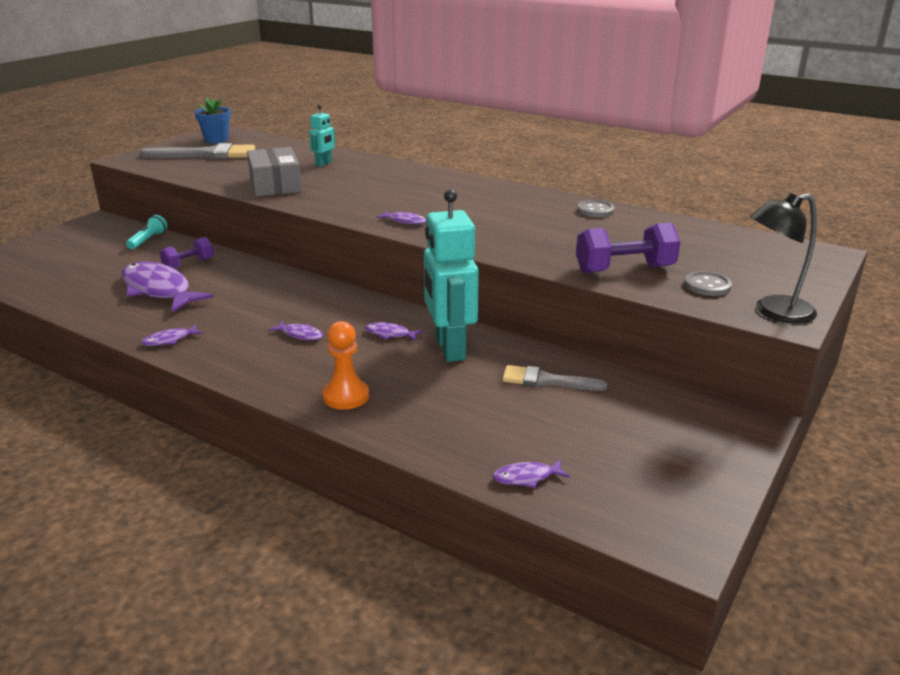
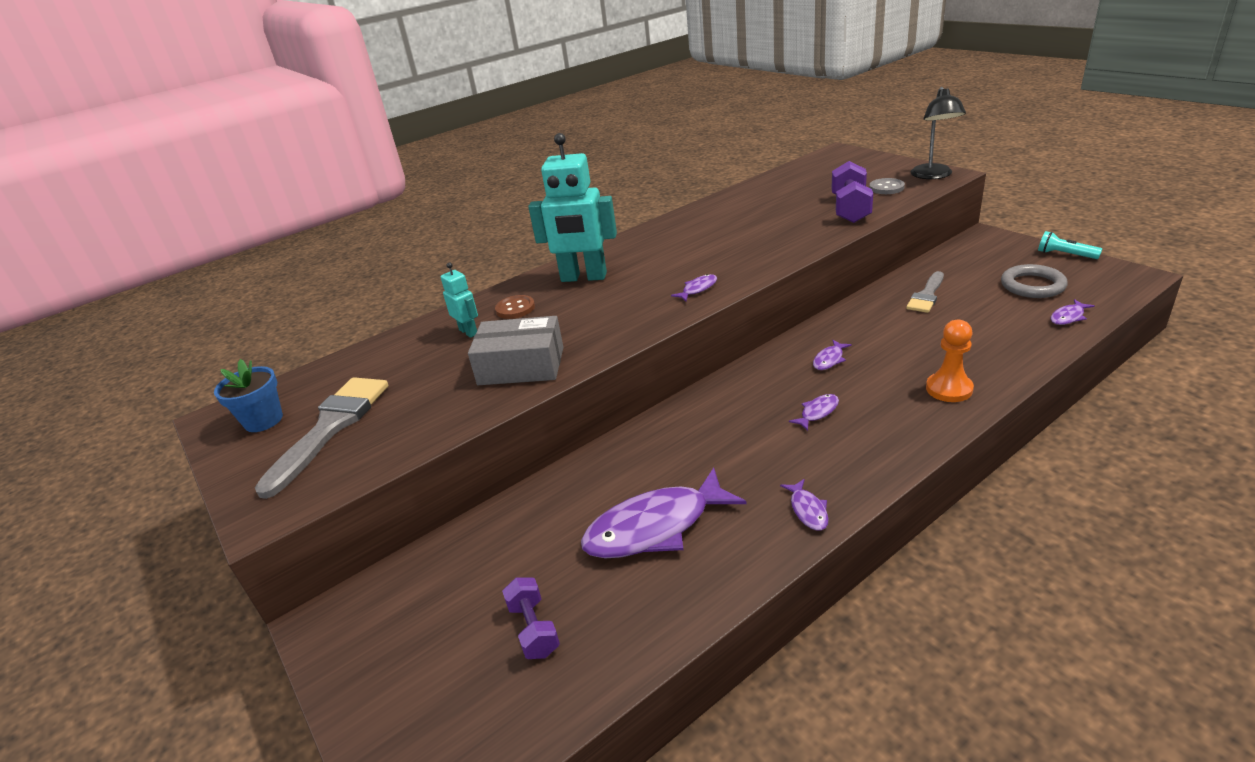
camera: 65 degrees left, 5 degrees up
(148, 240) = (464, 548): turquoise flashlight -> turquoise flashlight (1065, 254)
(188, 264) = (583, 502): purple dumbbell -> purple dumbbell (534, 629)
(361, 170) = (515, 308): none -> brown button
(449, 348) = (865, 332): turquoise robot -> turquoise robot (583, 277)
(527, 477) = (1068, 317): purple fish -> purple fish turned 45 degrees clockwise
(595, 210) = (718, 207): grey button -> none
(606, 454) = (1032, 285): none -> grey ring

